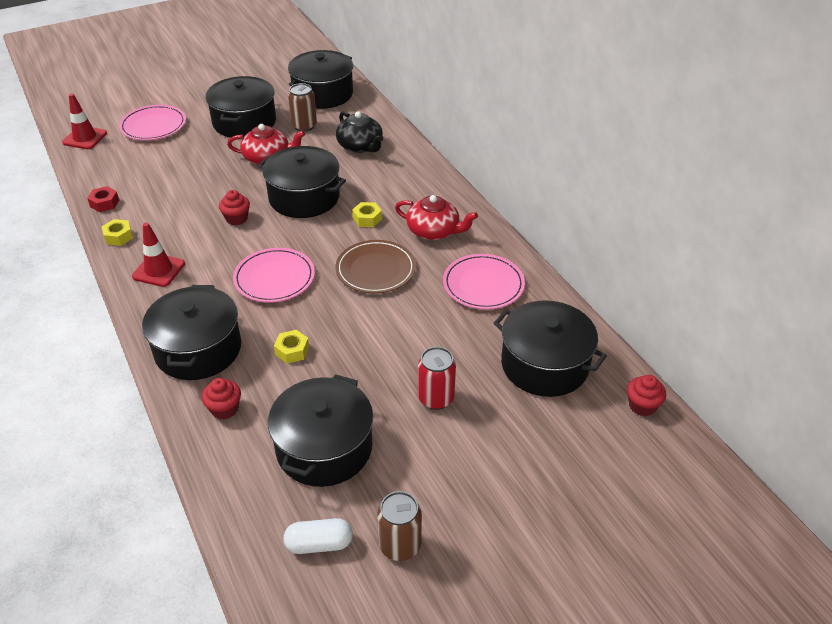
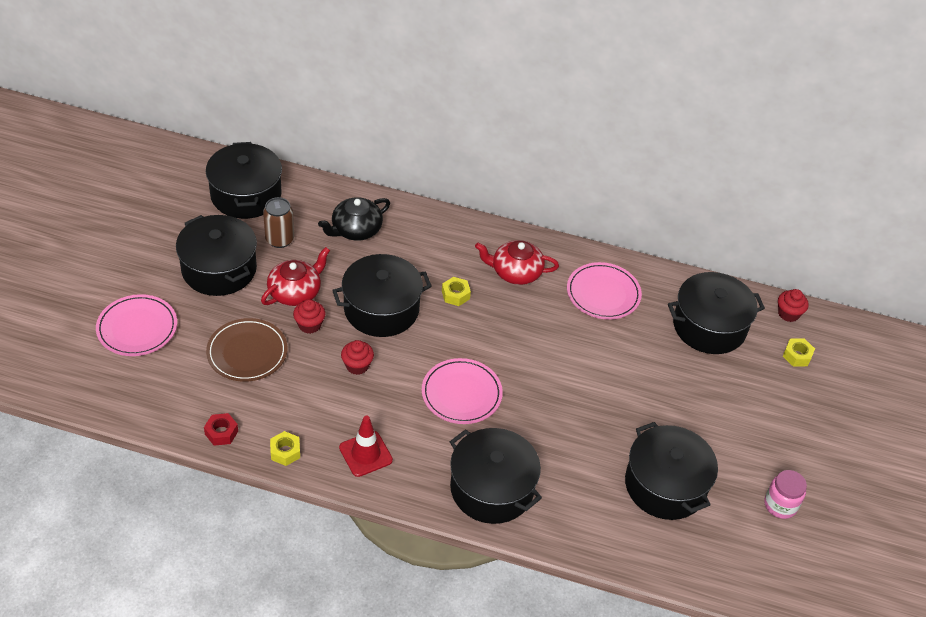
camera: 50 degrees left, 5 degrees up
(85, 138) = (88, 385): red traffic cone -> none
(224, 409) = (572, 513): red cupcake -> red cupcake (309, 325)
(292, 351) = (554, 438): yellow nut -> yellow nut (797, 356)
(319, 544) = (742, 542): white capsule -> none
(360, 146) = (355, 230): black teapot -> black teapot turned 135 degrees clockwise
(375, 270) = (520, 334): brown plate -> brown plate (247, 352)
(400, 545) = (780, 505): brown can -> pink jar
(434, 231) = (515, 272): red teapot -> red teapot turned 150 degrees counterclockwise
(436, 398) = (681, 399): red can -> none

